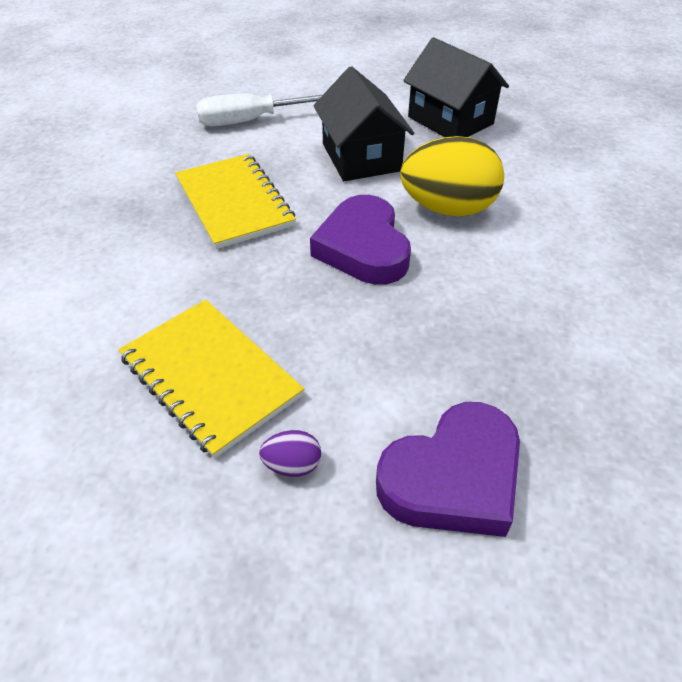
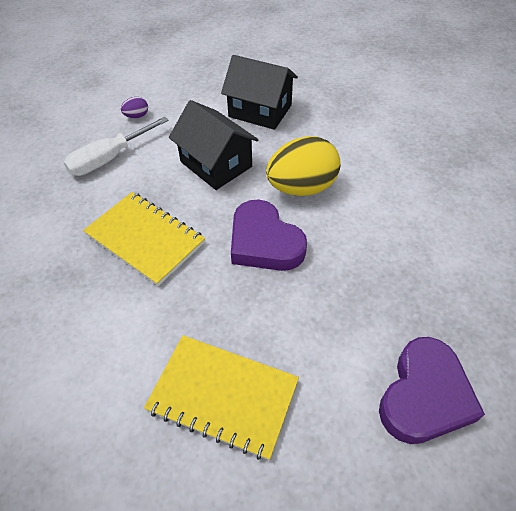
camera: 25 degrees left, 5 degrees up
(292, 465) = (323, 437): purple egg -> purple egg (137, 116)

